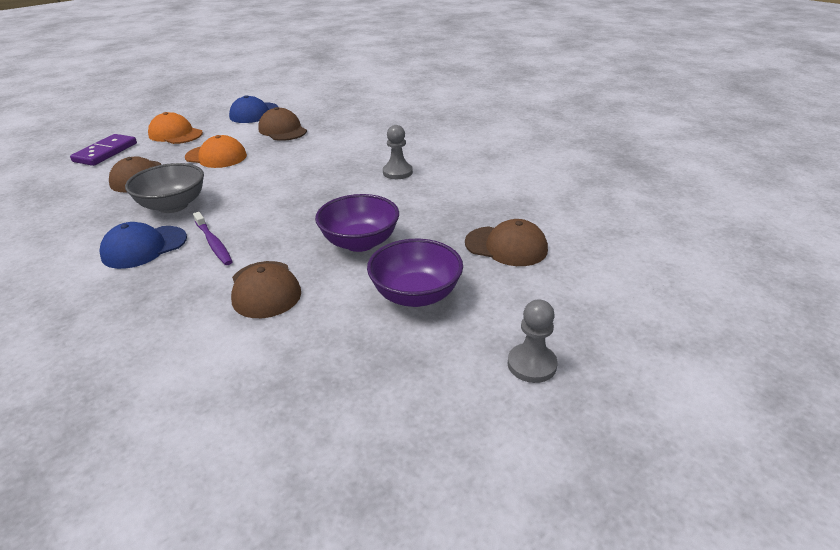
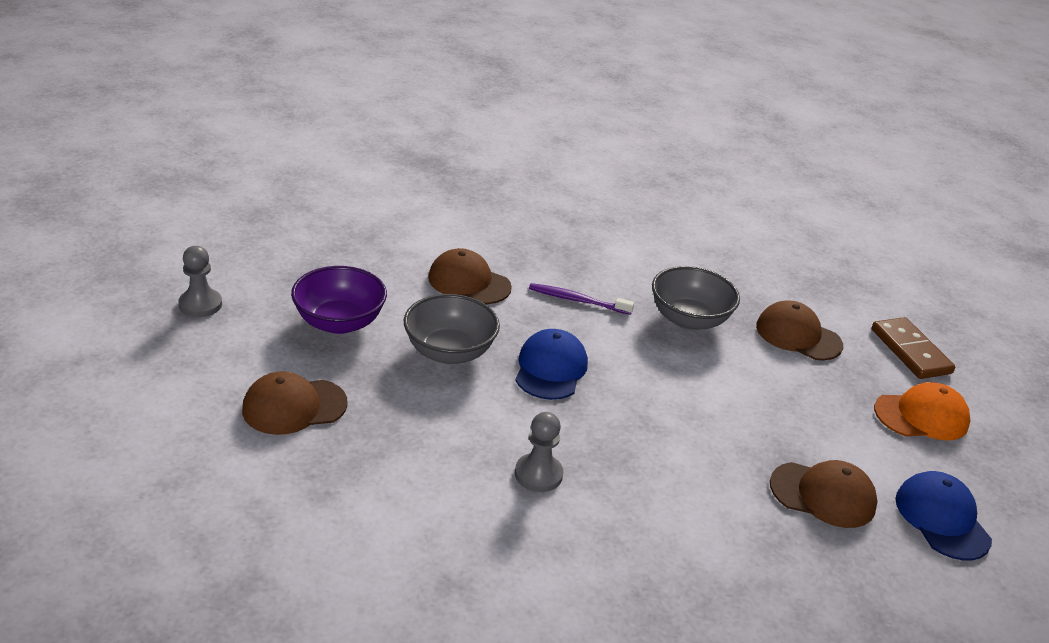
camera: 135 degrees right, 0 degrees up
(106, 152) = (910, 351): purple domino -> brown domino
(144, 247) = (625, 276): blue cap -> blue cap (550, 369)
(216, 156) = (791, 400): orange cap -> none
(360, 242) = (449, 352): purple bowl -> grey bowl

